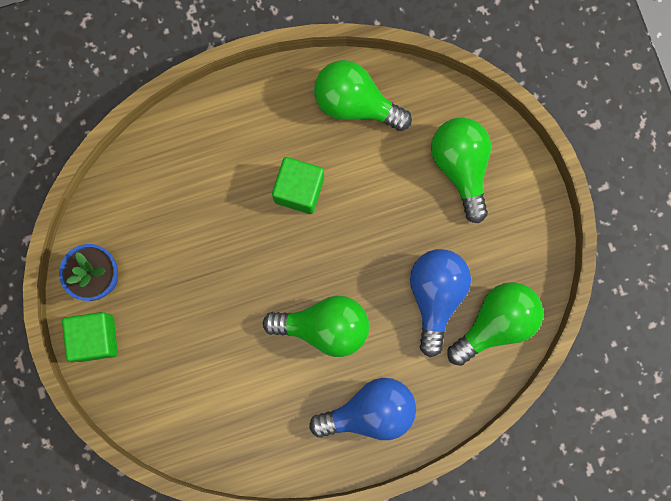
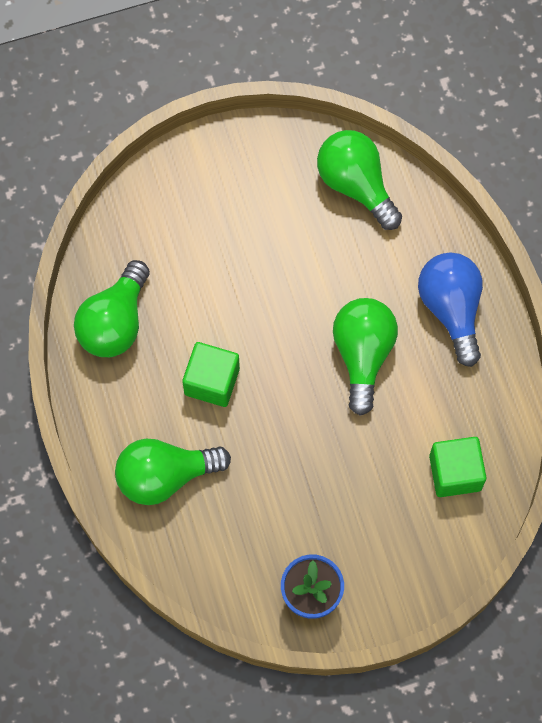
camera: 90 degrees left, 10 degrees down
(95, 338) = (379, 599): green cube -> green cube (455, 473)
(435, 296) = (328, 243): blue light bulb -> none
(461, 167) = (188, 215): green light bulb -> green light bulb (165, 476)

